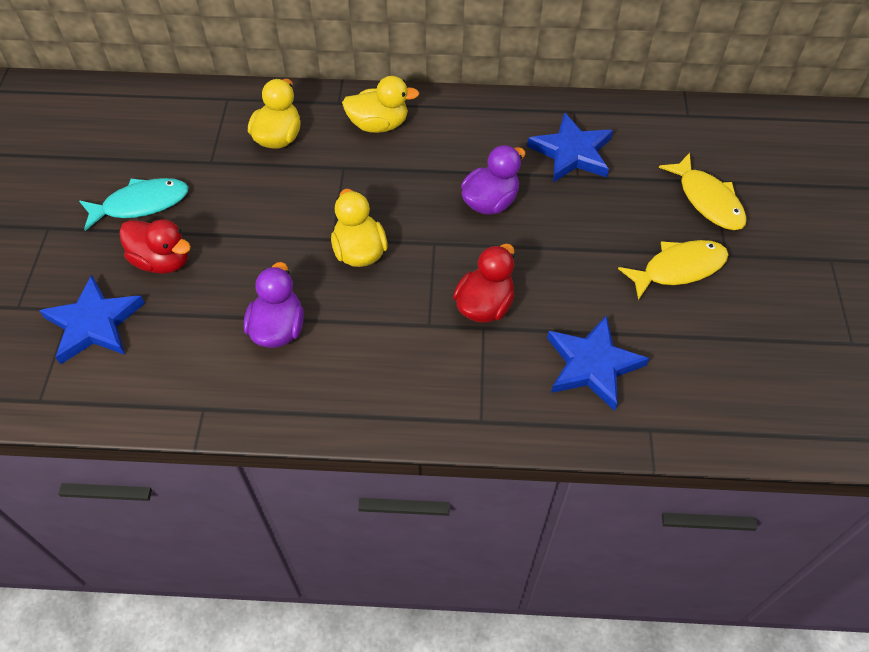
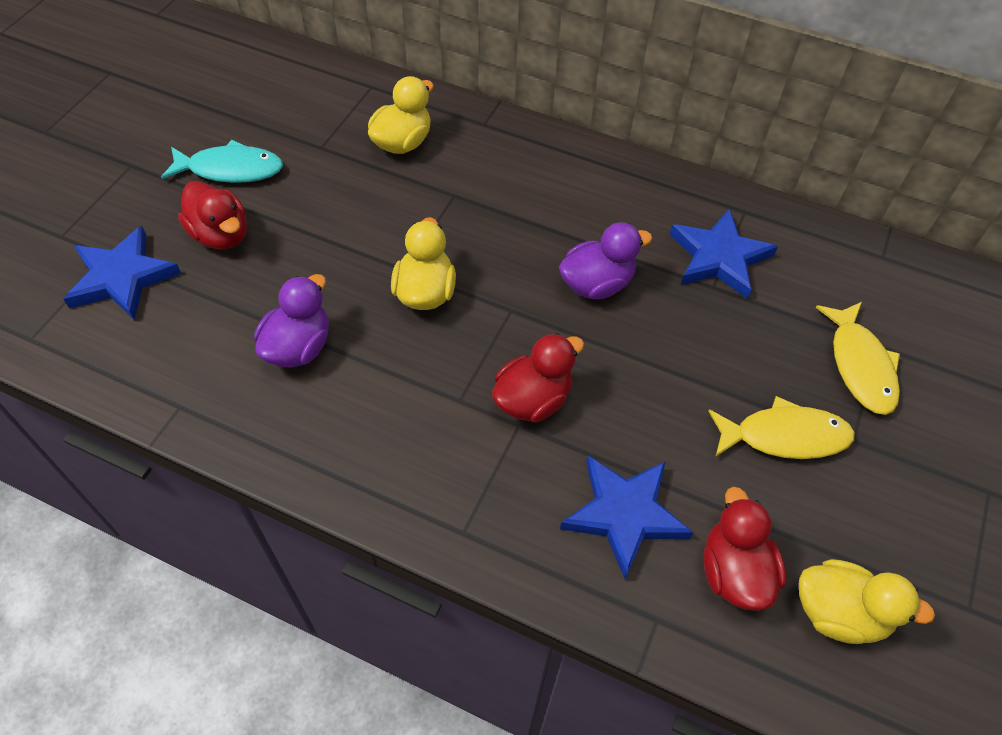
camera: 20 degrees right, 0 degrees up
(379, 125) = (515, 160): yellow duck -> yellow duck (839, 613)
(687, 376) = (734, 571): none -> red duck

